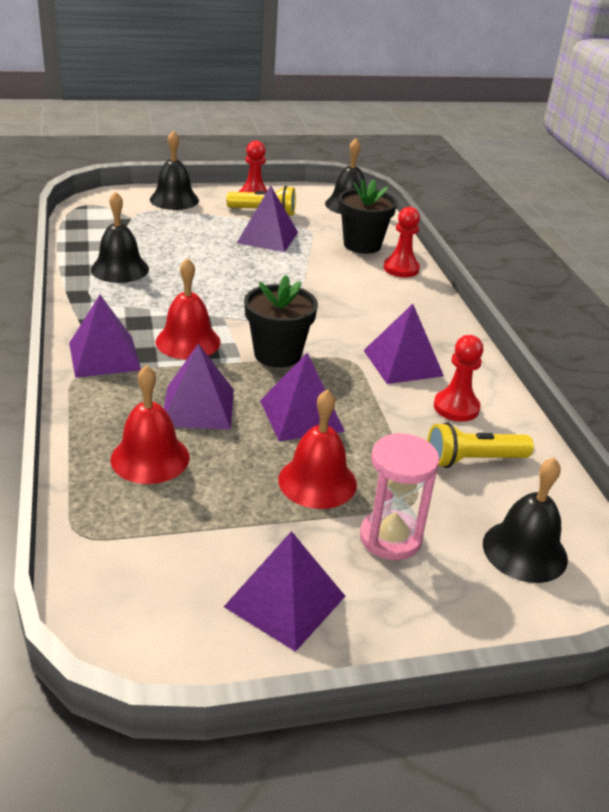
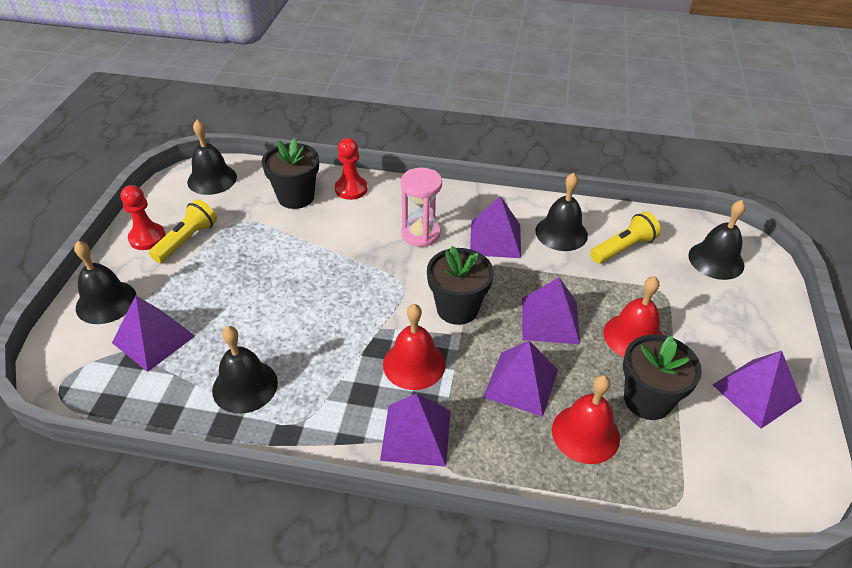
camera: 65 degrees left, 10 degrees up
(221, 500) = (647, 400): none -> black flower pot
(267, 237) = (243, 253): purple pyramid -> purple pyramid (153, 339)
(390, 538) = (698, 318): pink hourglass -> pink hourglass (420, 234)
(456, 407) = (561, 233): red pawn -> black bell
(472, 460) = (623, 248): yellow flashlight -> yellow flashlight turned 135 degrees counterclockwise

